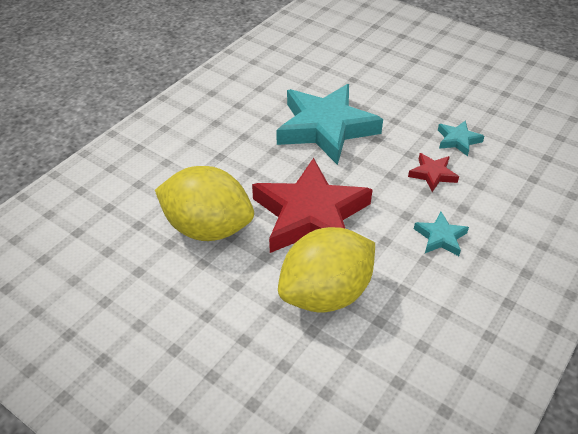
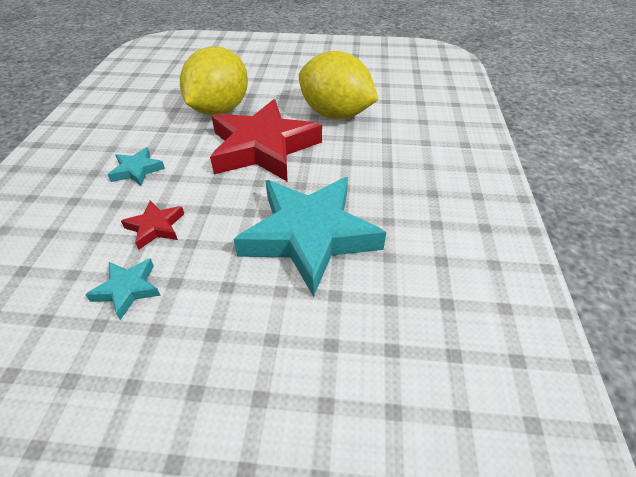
camera: 150 degrees right, 0 degrees up
(208, 228) = (335, 114): yellow lemon -> yellow lemon turned 45 degrees clockwise

